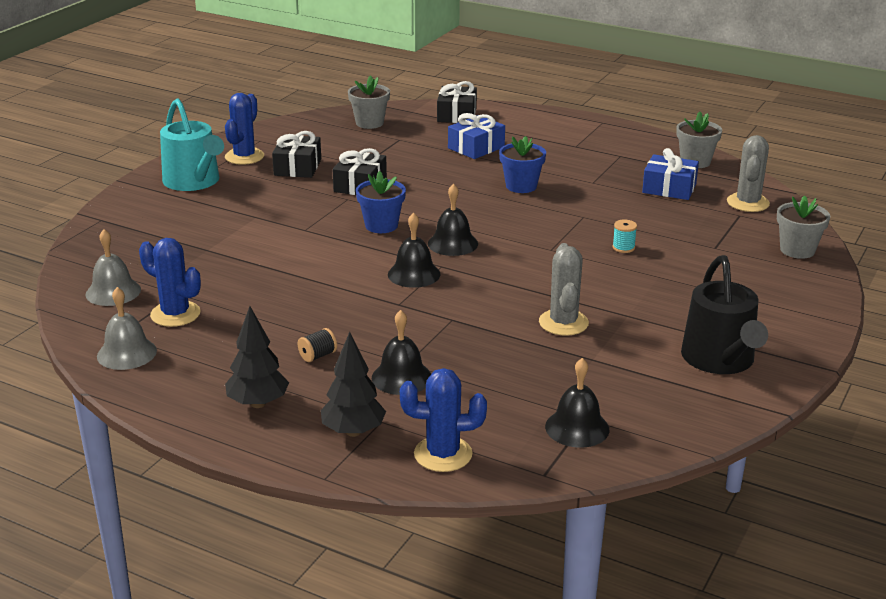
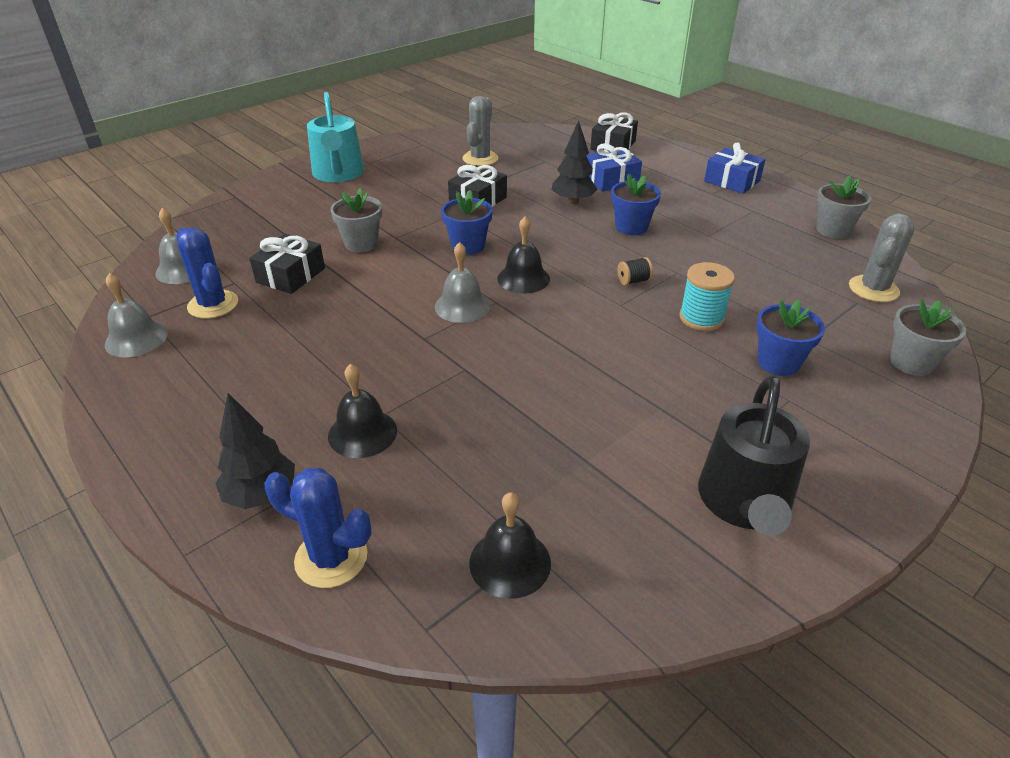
camera: 20 degrees right, 10 degrees up
(244, 157) = (398, 157): blue cactus -> none
(258, 403) = (199, 430): black tree -> black tree (573, 201)
(297, 167) = (435, 174): black gift -> black gift (291, 275)
(318, 355) = (301, 383): black spool -> black spool (633, 281)
(369, 123) = (528, 142): grey flower pot -> grey flower pot (361, 244)
(414, 274) = (462, 306): black bell -> grey bell
(563, 323) = (581, 401): grey cactus -> grey cactus (480, 159)
(623, 248) = (701, 318): turquoise spool -> turquoise spool, size x1.76
(669, 188) = (789, 256): blue gift -> blue gift (732, 181)
(700, 268) = (778, 362): none -> blue flower pot

